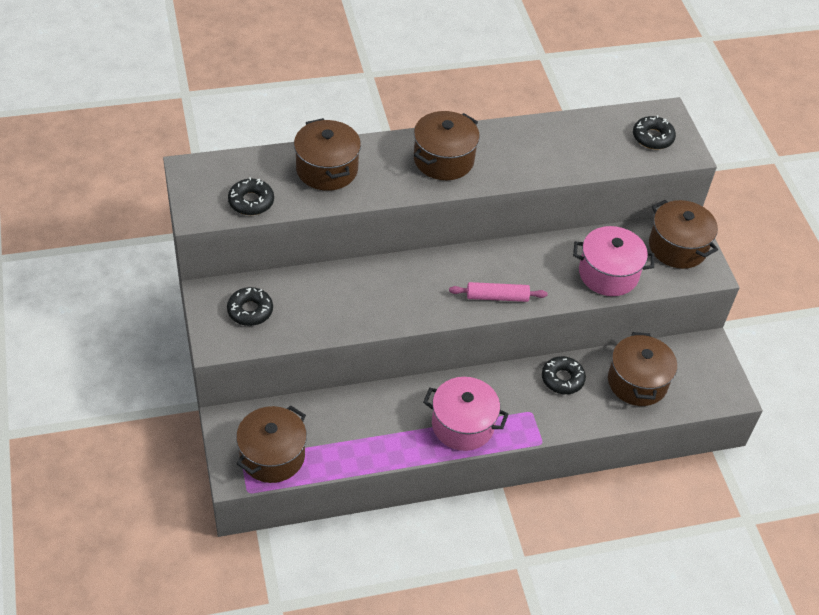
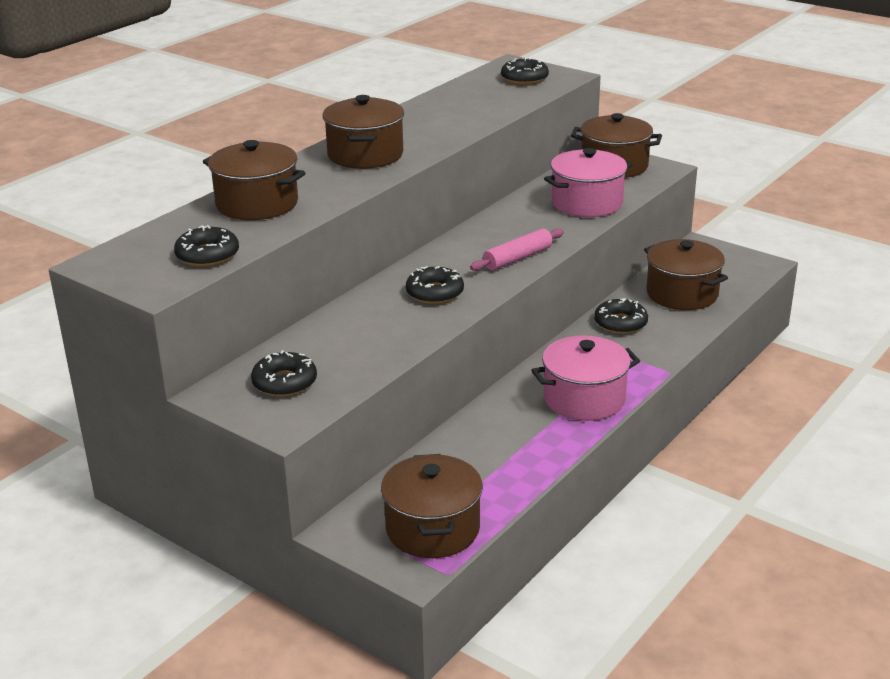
camera: 35 degrees left, 20 degrees down
(411, 294) = (435, 293): none -> black donut

